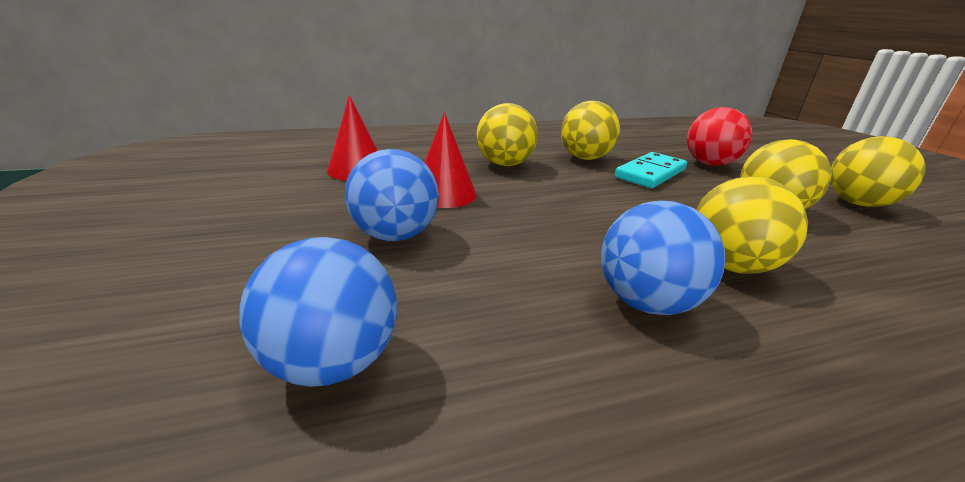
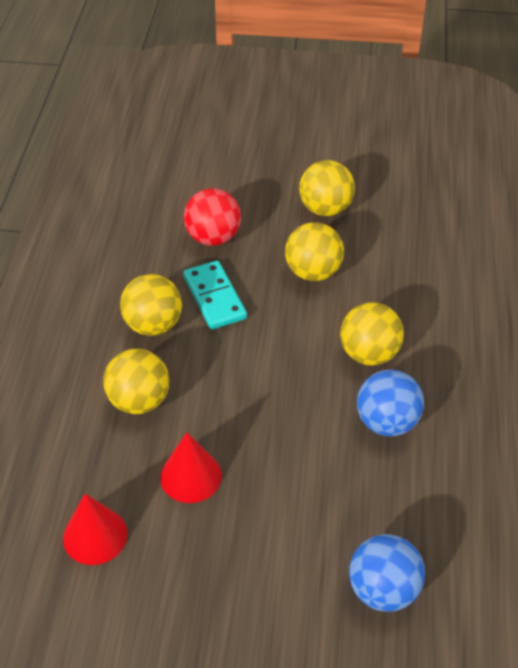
camera: 65 degrees left, 20 degrees up
(395, 235) = (255, 531): blue ball -> none

